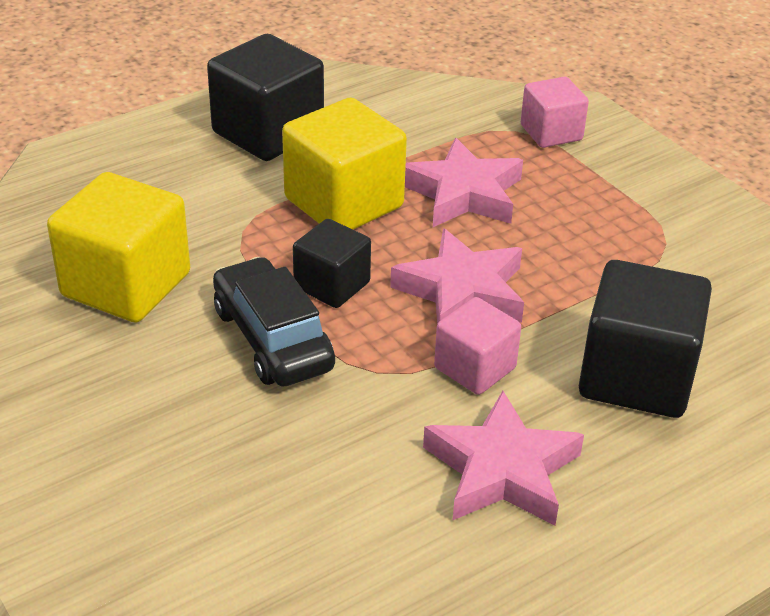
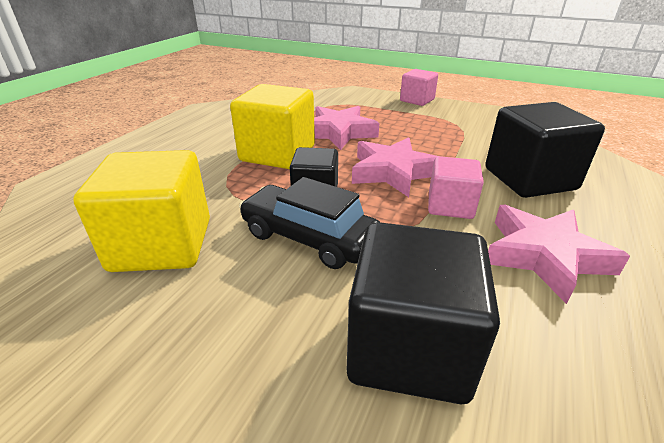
camera: 30 degrees left, 5 degrees down
(268, 133) = (198, 136): black cube -> black cube (409, 347)
(551, 133) = (351, 101): pink cube -> pink cube (417, 100)

